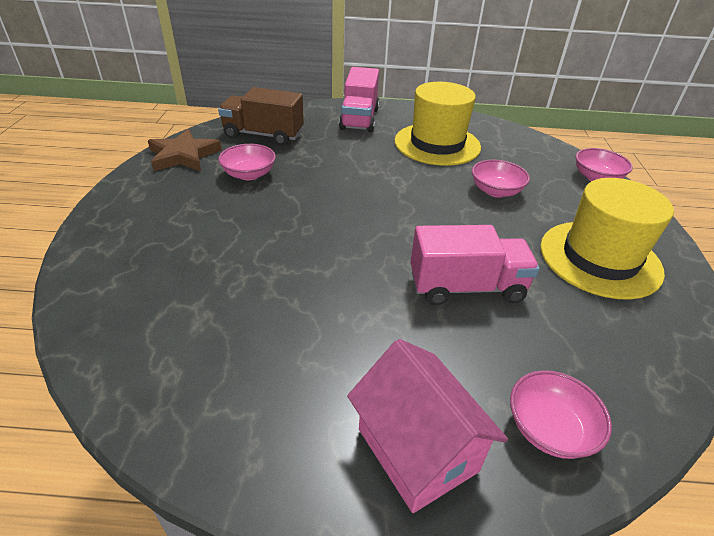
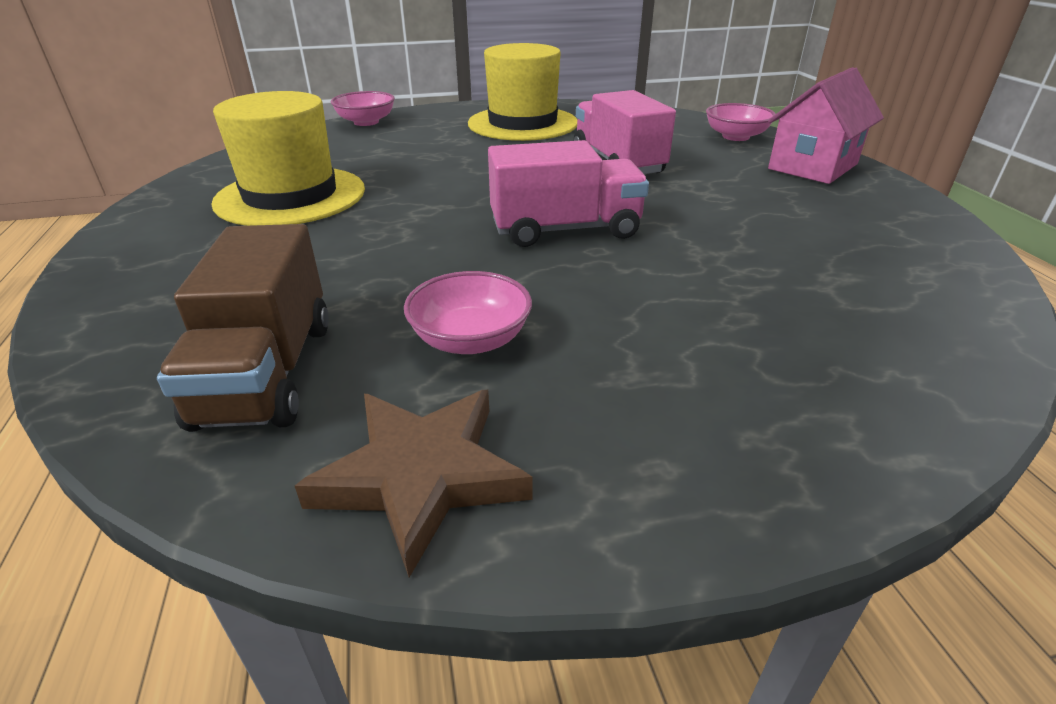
camera: 105 degrees left, 5 degrees down
(359, 119) = (175, 269): pink truck -> pink truck (565, 230)
(496, 191) = (421, 159): pink bowl -> none

